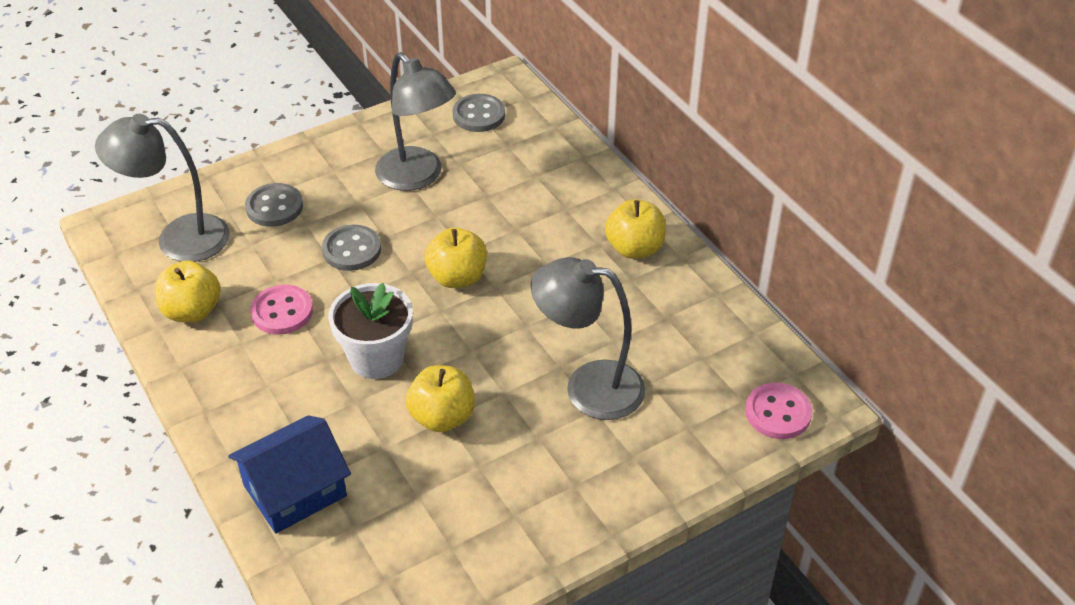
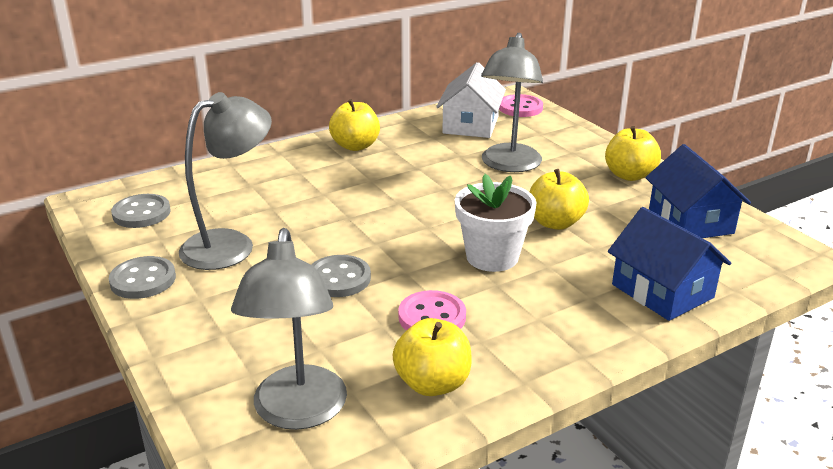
camera: 90 degrees left, 15 degrees down
(274, 207) = (255, 336): grey button -> grey button (143, 280)
(438, 550) = (690, 221): none -> blue house
(457, 277) = (384, 220): yellow apple -> yellow apple (629, 175)
(709, 355) = (470, 125): none -> white house

